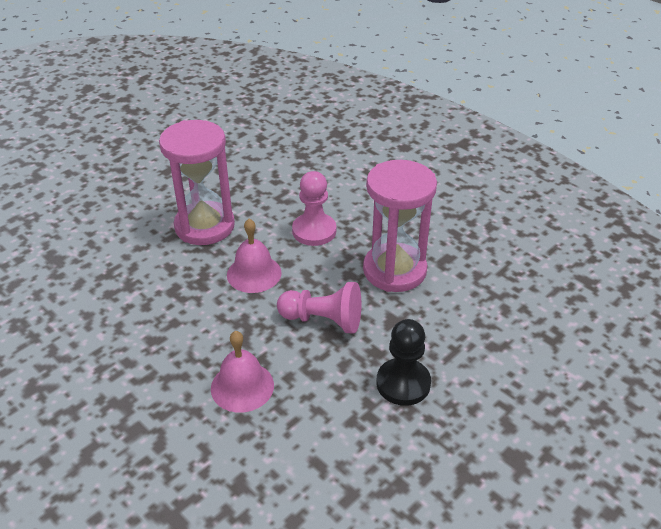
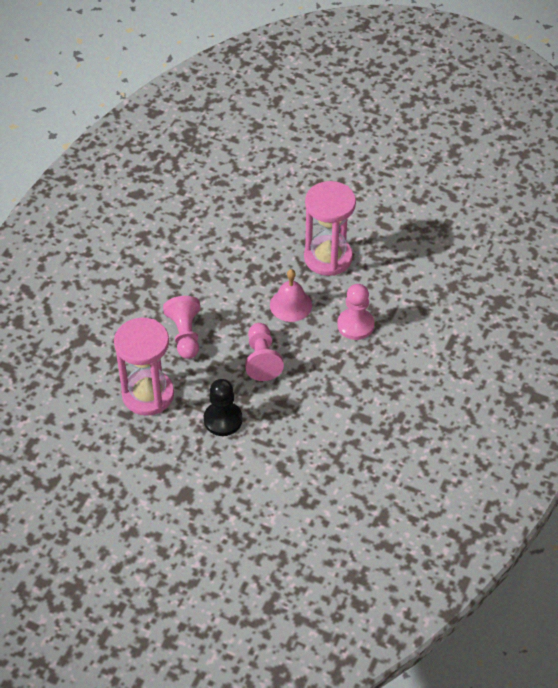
camera: 70 degrees right, 10 degrees up
(242, 386) = (185, 335): pink bell -> pink pawn
(394, 270) = (334, 387): pink hourglass -> pink hourglass (148, 394)

